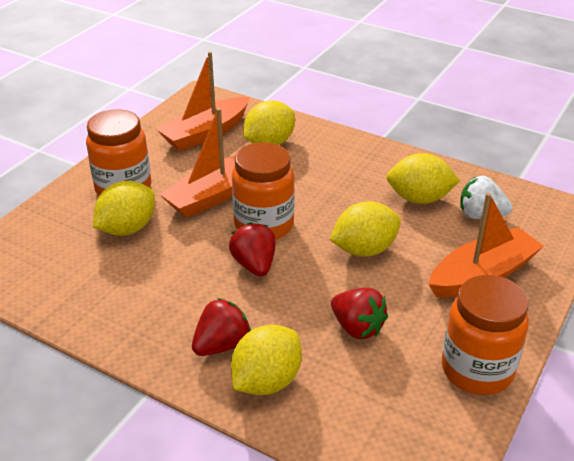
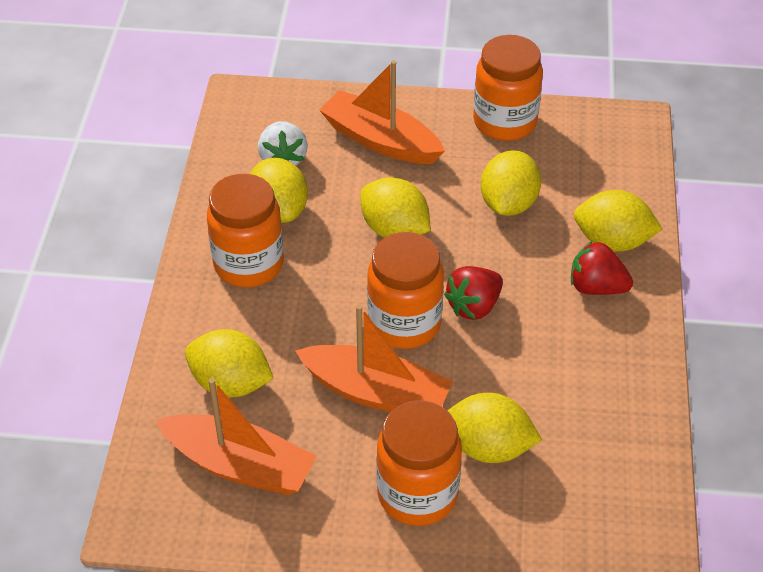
camera: 115 degrees left, 10 degrees up
(357, 327) = (508, 204): red strawberry -> yellow lemon
(370, 173) = (249, 264): none -> orange jar

